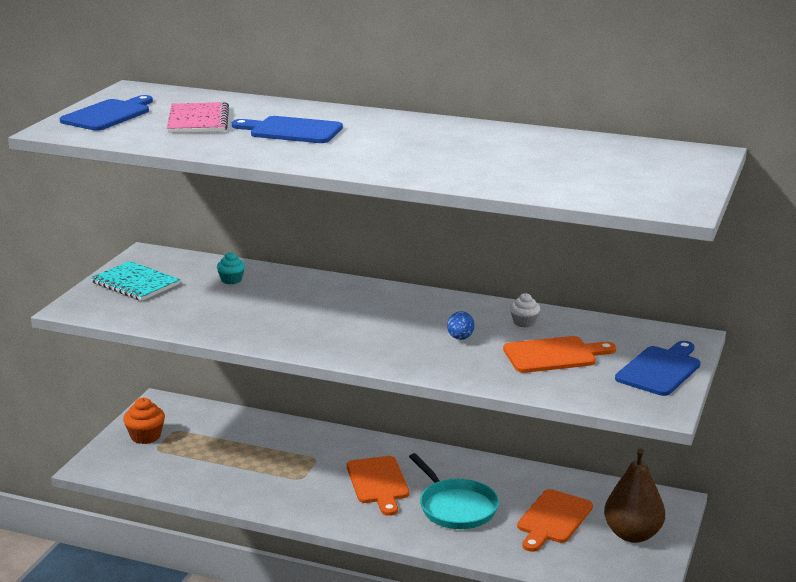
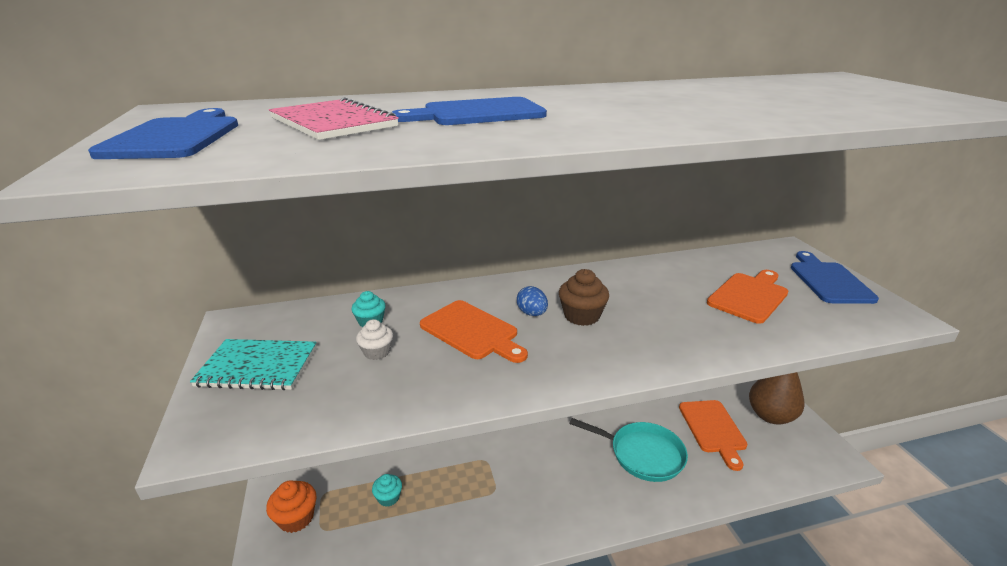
camera: 35 degrees left, 5 degrees up
(218, 450) = (388, 497): none -> turquoise cupcake
(378, 483) = (561, 460): orange cutting board -> orange cutting board (472, 331)
(385, 323) = (581, 316): none -> brown cupcake
(460, 338) = (662, 307): blue egg -> blue egg (532, 313)
(524, 322) = (677, 274): white cupcake -> white cupcake (377, 352)

